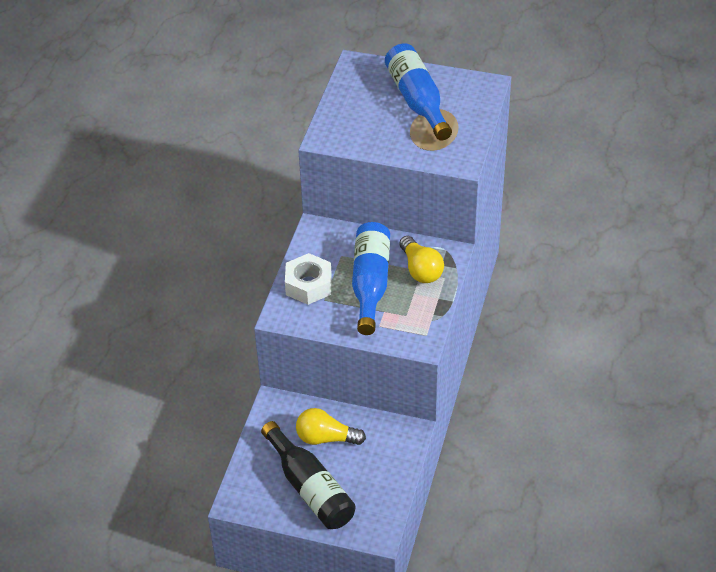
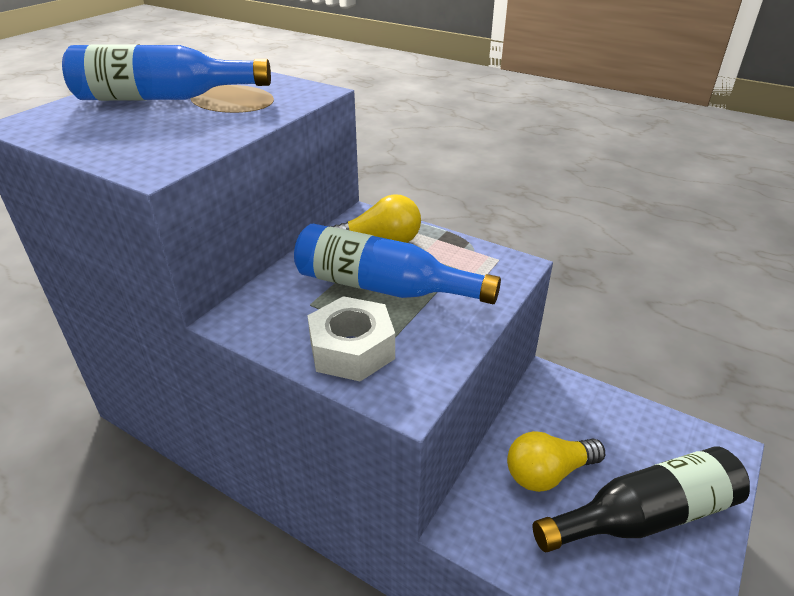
camera: 75 degrees left, 10 degrees down
(326, 438) = (548, 473): yellow light bulb -> yellow light bulb turned 45 degrees clockwise

